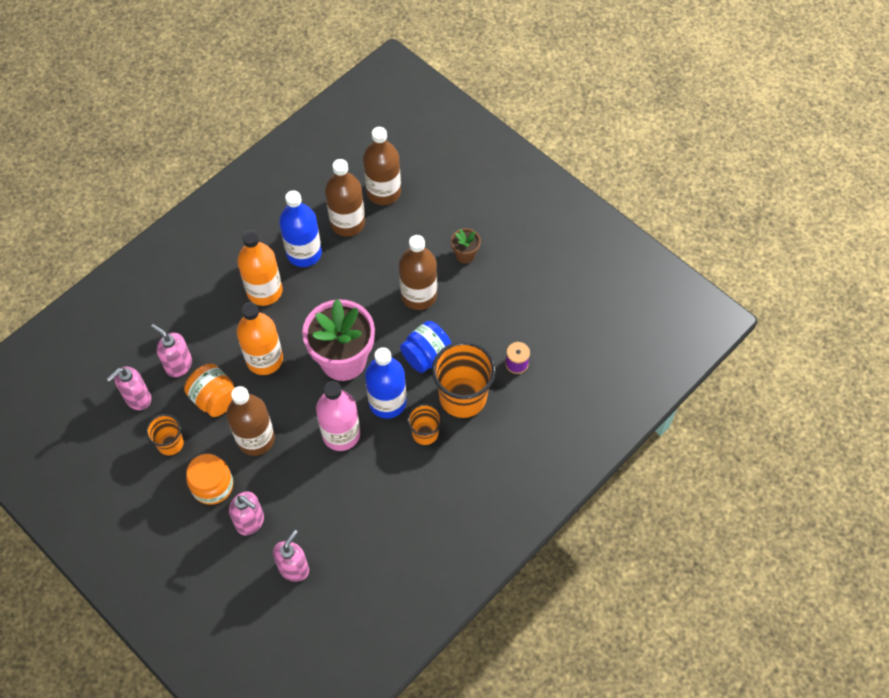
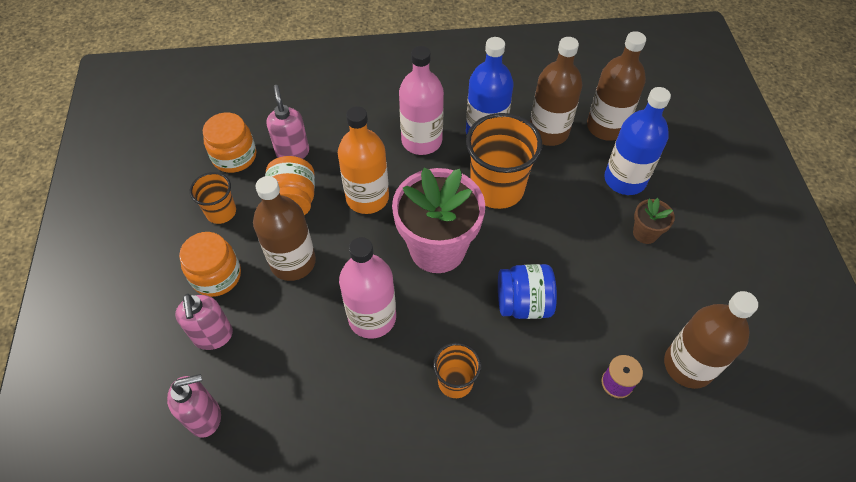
camera: 40 degrees right, 5 degrees down
(138, 399) = (234, 156): pink soap dispenser -> orange jar
(264, 291) = (421, 141): orange bottle -> pink bottle
(387, 402) = (444, 320): blue bottle -> blue bottle (625, 179)
(419, 295) = (564, 240): brown bottle -> brown bottle (688, 365)
(462, 397) = (527, 374): orange cup -> orange cup (497, 188)

